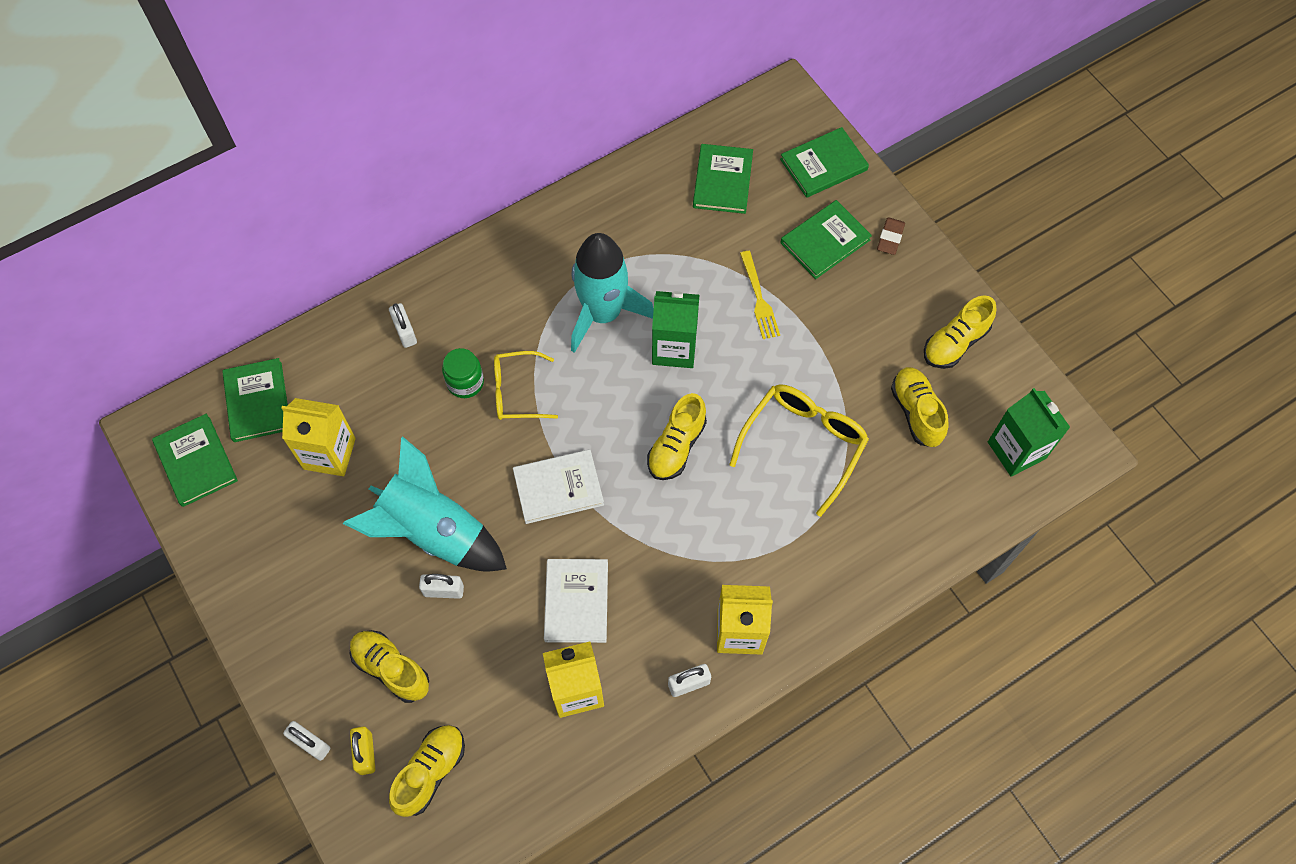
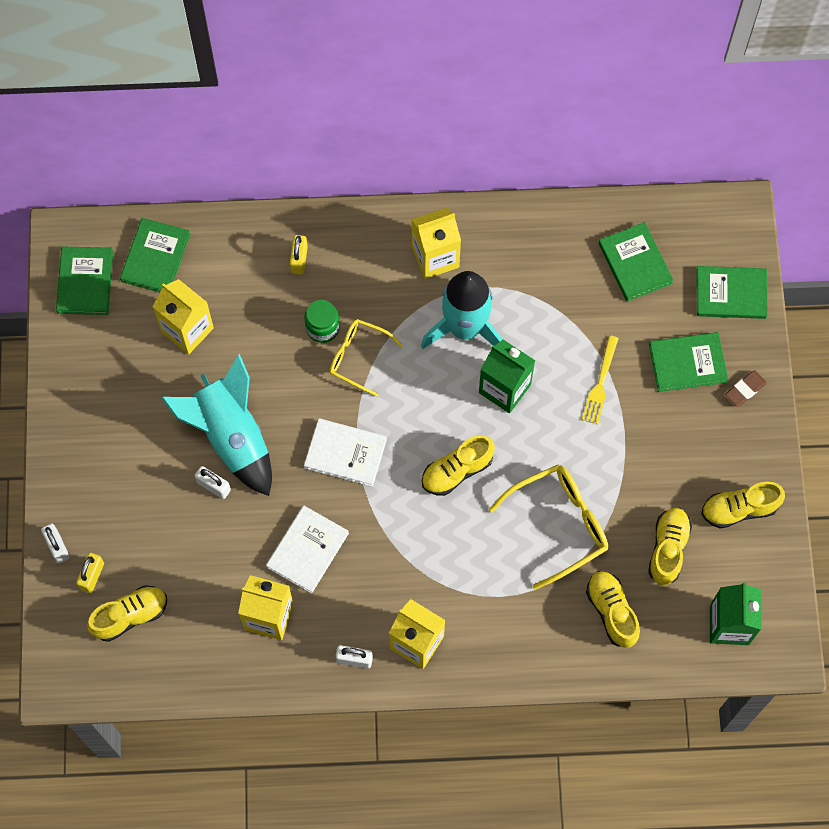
camera: 30 degrees right, 5 degrees up
(391, 669) = (143, 524): yellow shoe -> yellow shoe (611, 611)
(405, 332) = (299, 259): white padlock -> yellow padlock
(536, 265) = (435, 257): none -> yellow carton
(722, 181) = (635, 263): green book -> green book turned 60 degrees counterclockwise

